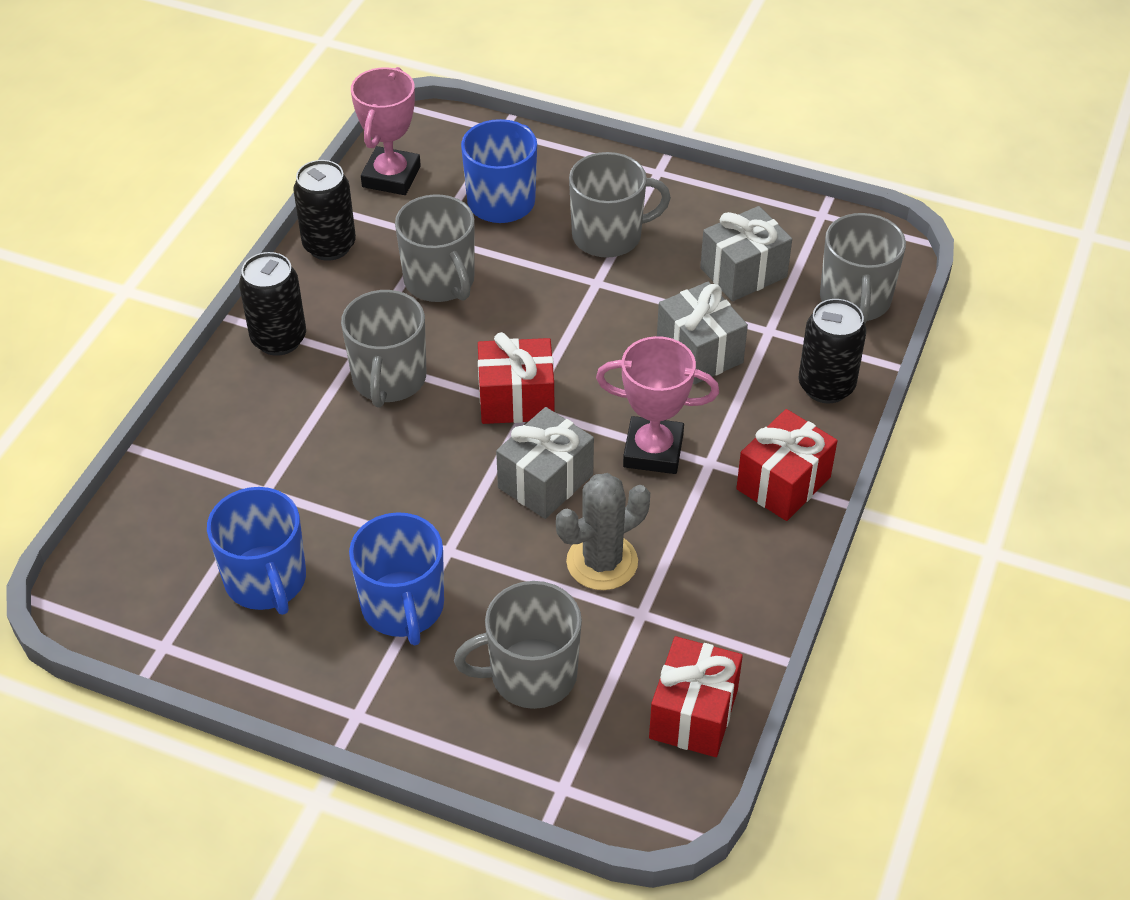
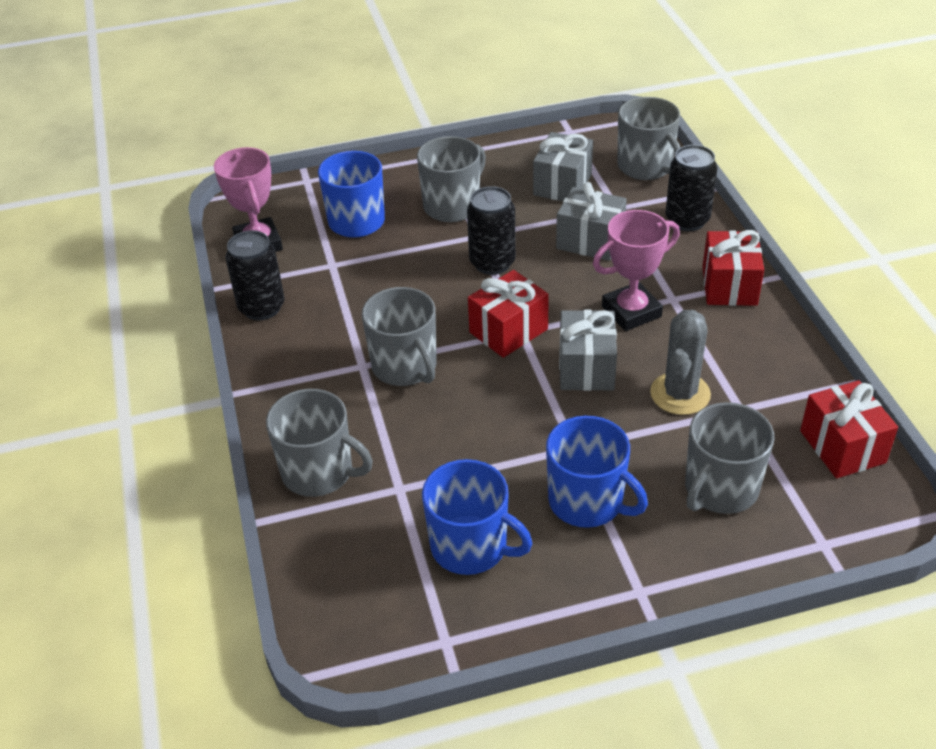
camera: 35 degrees left, 5 degrees down
(279, 339) = (293, 385): black can -> black can (492, 263)
(440, 281) = (370, 288): grey mug -> grey mug (319, 472)

